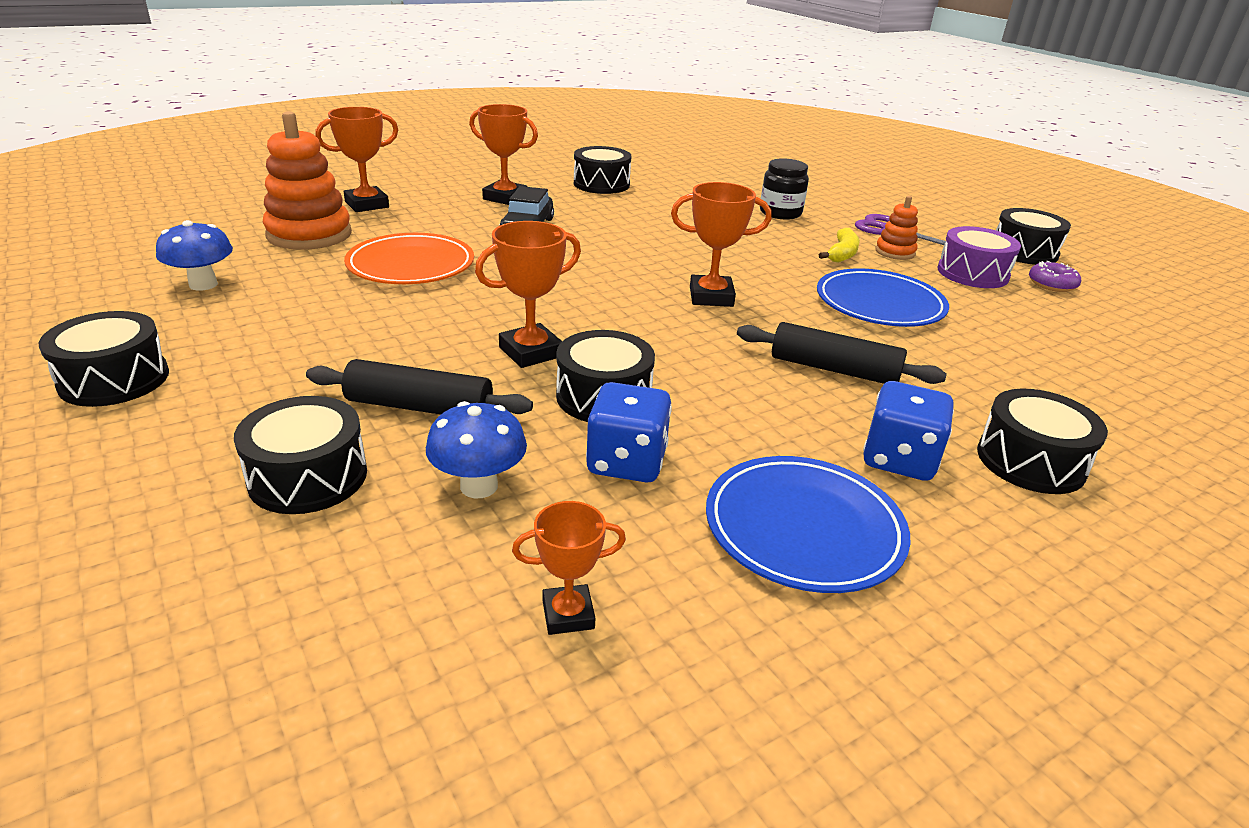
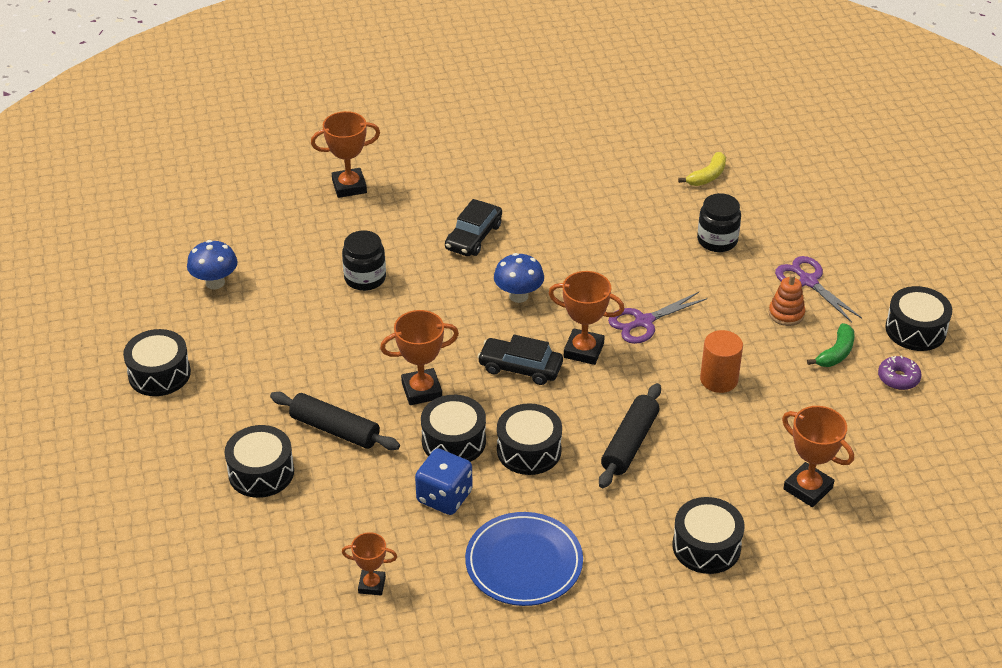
camera: 20 degrees right, 10 degrees up
(309, 234) = (296, 227): orange stacking toy -> none
(411, 265) = (365, 278): orange plate -> black jar
(479, 486) = (352, 497): blue mushroom -> blue mushroom (518, 296)
(505, 198) = (470, 188): orange trophy -> orange trophy (808, 488)
(601, 184) = (568, 173): black drum -> black drum (529, 450)
(647, 318) = (520, 367): none -> black car
(758, 270) = (643, 322): none -> purple scissors
(834, 369) = (630, 443): black rolling pin -> black rolling pin turned 75 degrees clockwise
(842, 254) = (733, 310): yellow banana -> yellow banana (707, 176)
(879, 304) = (719, 379): blue plate -> orange cylinder
(899, 459) = (618, 528): blue dice -> none
(972, 273) = (836, 353): purple drum -> green banana

